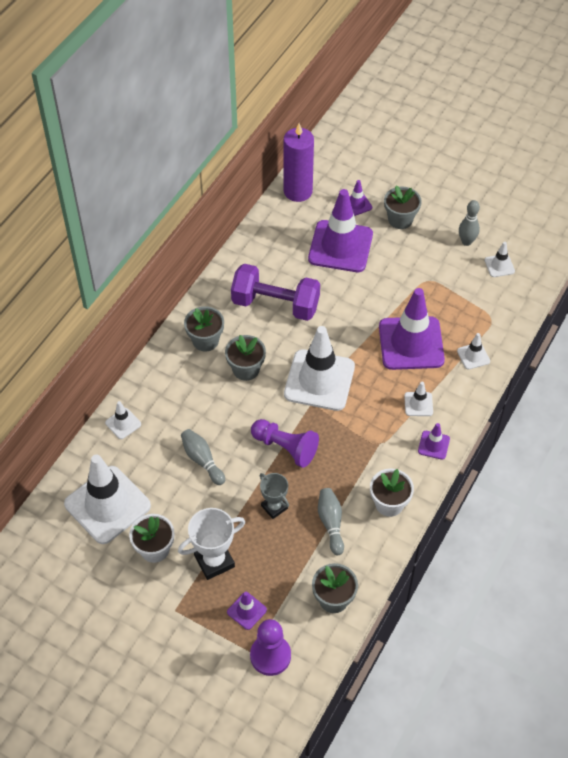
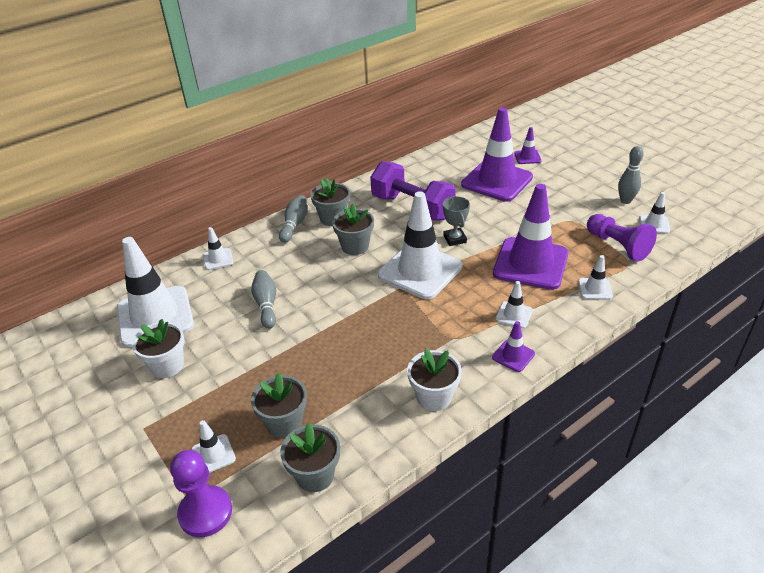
camera: 25 degrees right, 15 degrees down
(214, 561) = (215, 394): white trophy -> none
(246, 611) = (213, 454): purple traffic cone -> white traffic cone
(274, 507) = (308, 364): grey trophy -> grey trophy (454, 239)
(285, 448) = (353, 316): purple pawn -> purple pawn (618, 246)
(298, 191) = (478, 140): purple candle -> none
(331, 523) = (358, 397): grey bowling pin -> grey bowling pin (294, 224)
(400, 219) = (564, 174): grey flower pot -> grey flower pot (284, 423)

